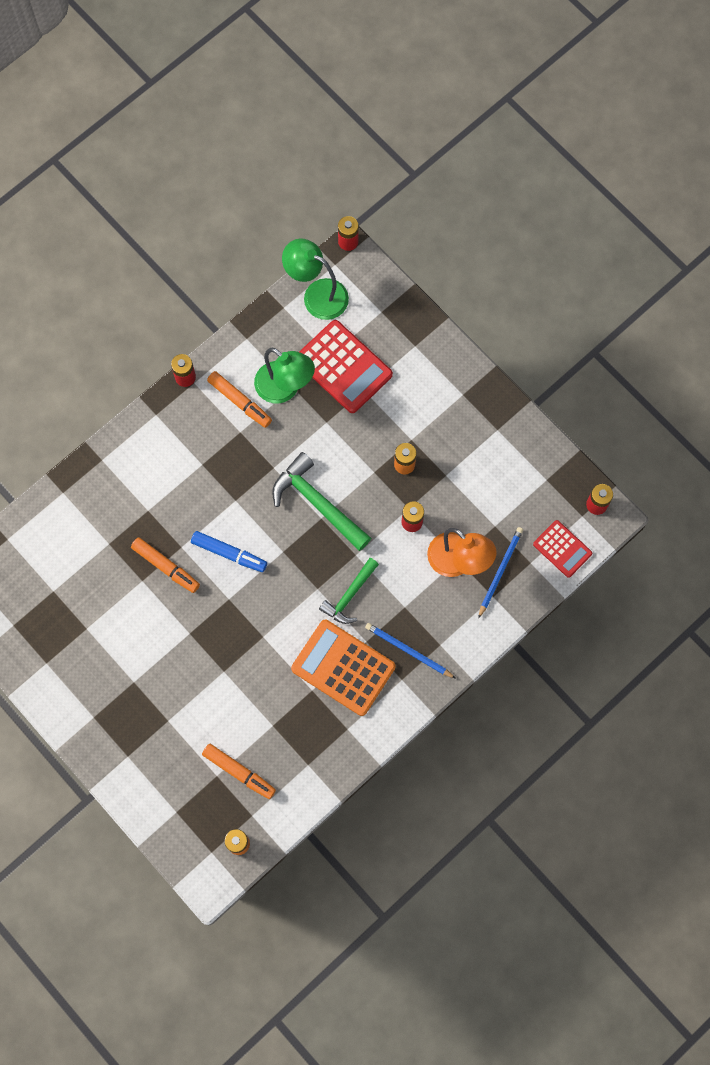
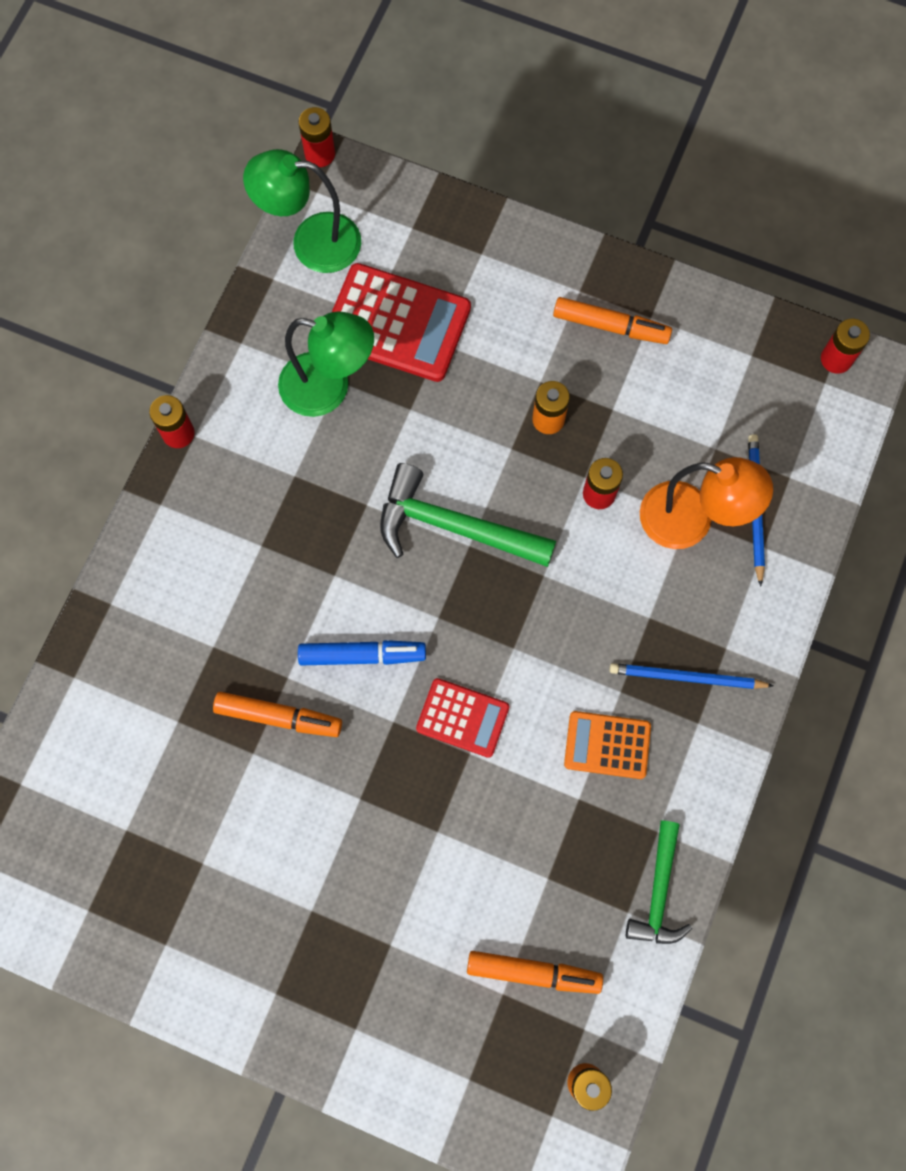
camera: 25 degrees left, 0 degrees up
(240, 401) = (273, 433): orange marker -> orange marker (610, 326)
(343, 668) = (607, 745): orange calculator -> orange calculator, size x0.58
(350, 595) = (564, 636): green hammer -> green hammer (659, 892)
(562, 549) = (822, 439): red calculator -> red calculator (462, 718)

